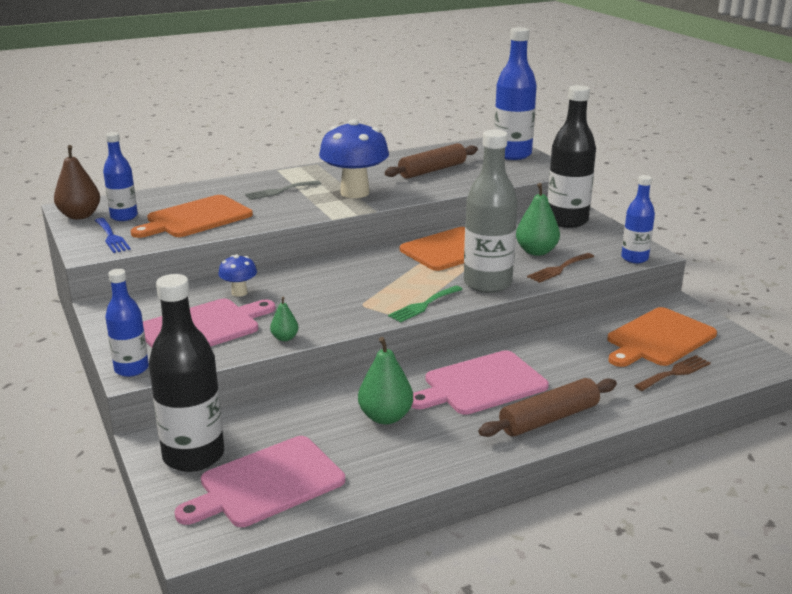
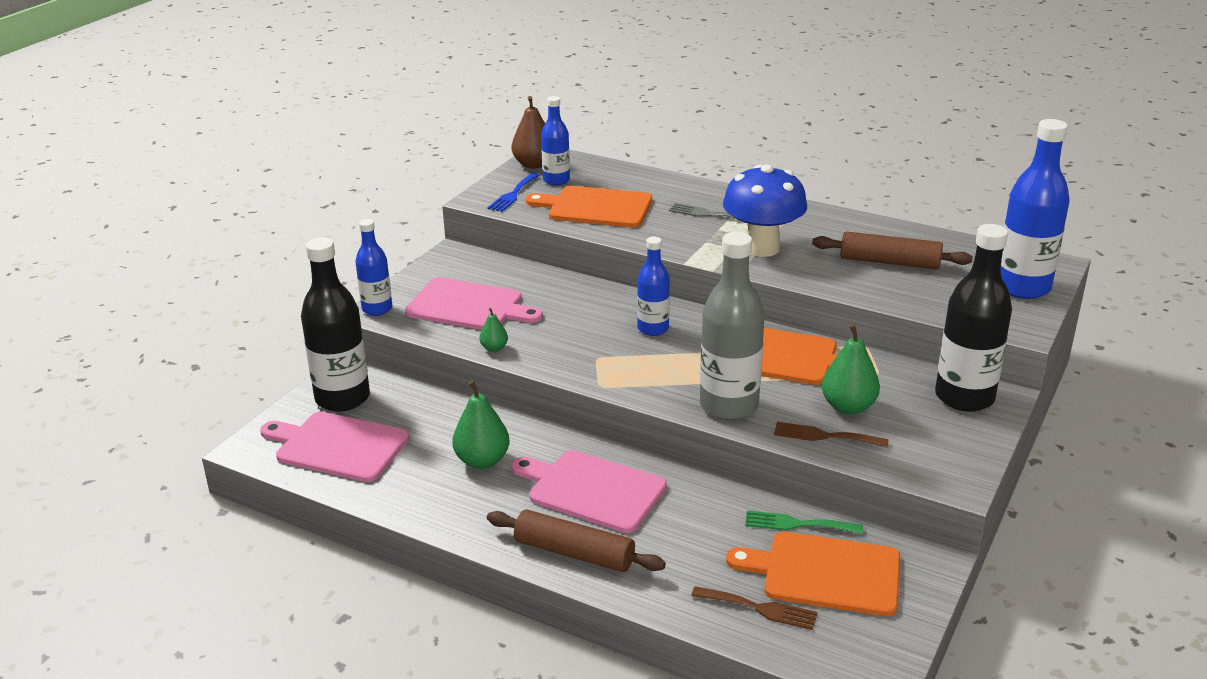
camera: 55 degrees right, 5 degrees up
(239, 292) = (545, 293): blue mushroom -> none
(423, 305) = (636, 389): green fork -> green fork (797, 524)
(634, 258) = (927, 477): blue bottle -> blue bottle (653, 329)

